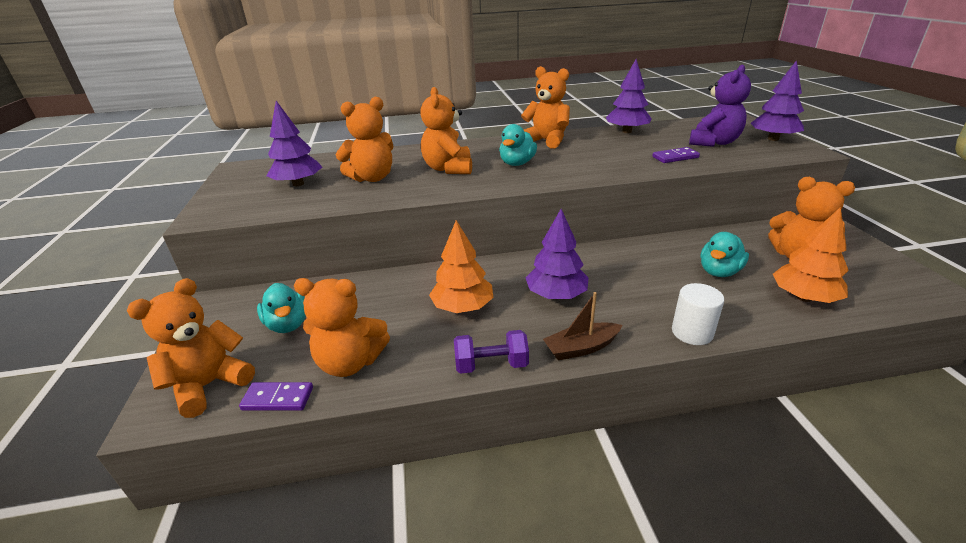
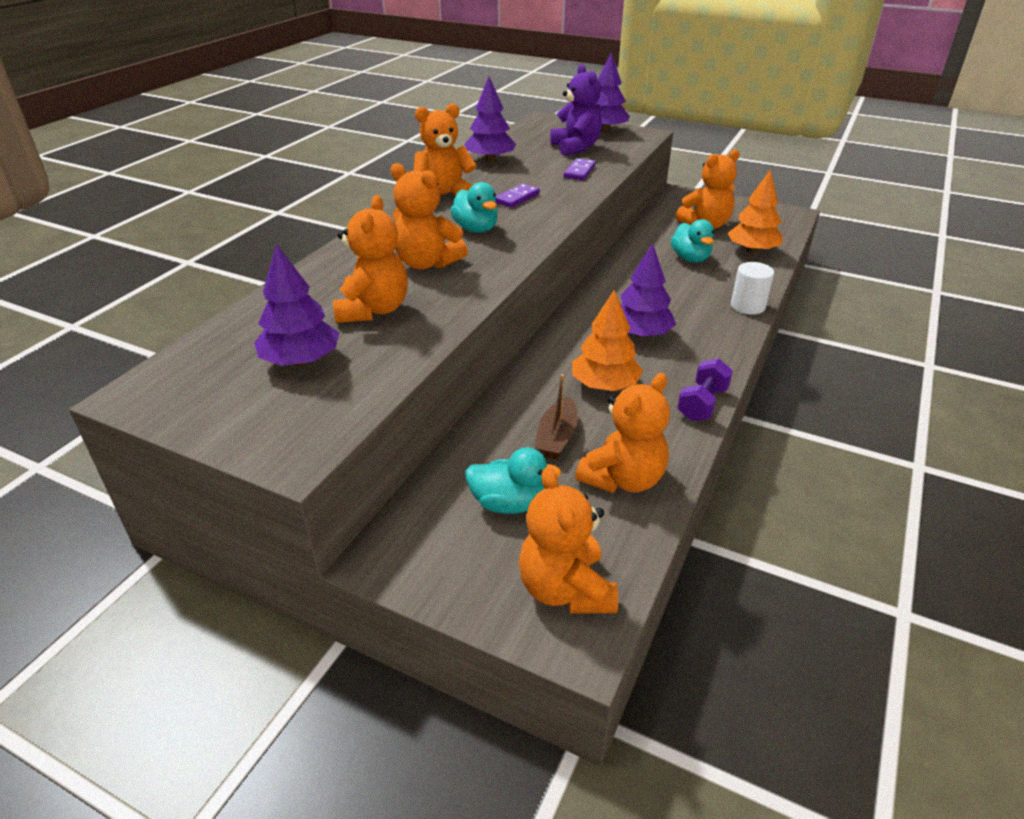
camera: 55 degrees left, 5 degrees up
(278, 399) = (636, 541): purple domino -> purple domino (517, 198)
(581, 348) = (721, 355): brown boat -> brown boat (556, 437)

